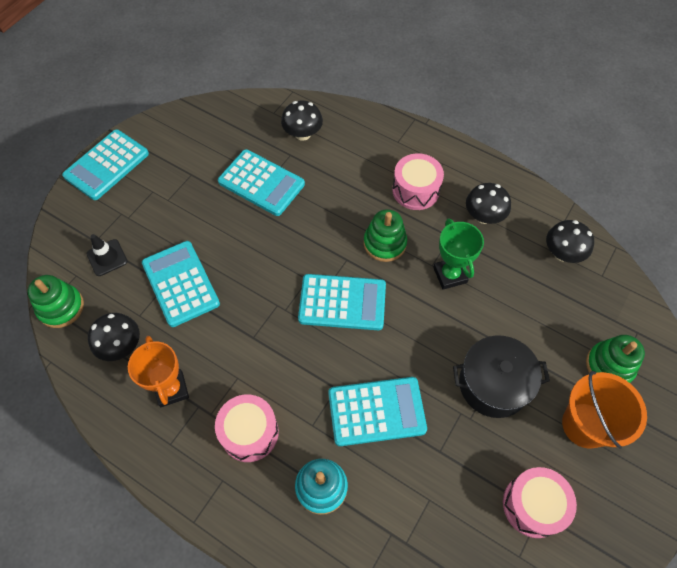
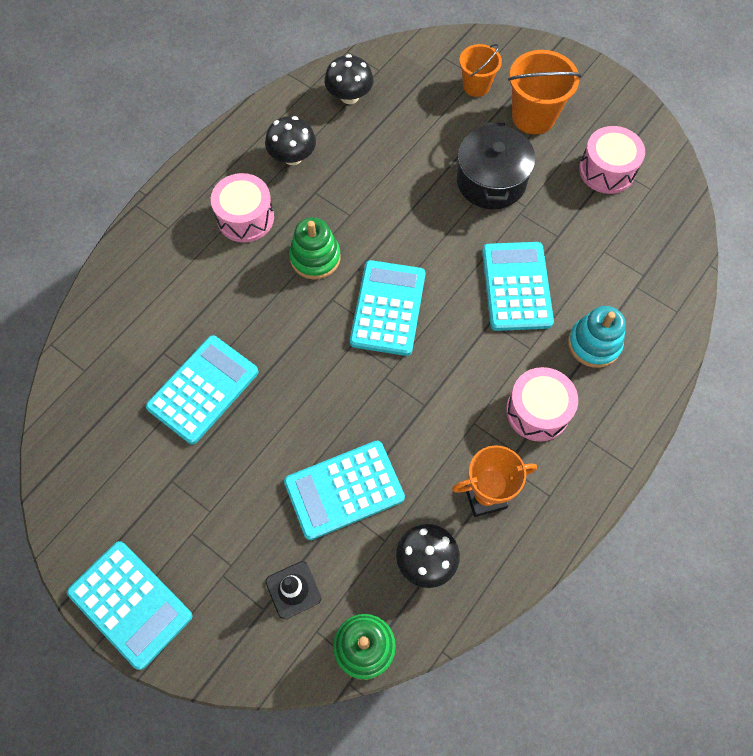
camera: 85 degrees left, 5 degrees up
(303, 134) = (131, 335): black mushroom -> none
(450, 275) = (364, 200): green trophy -> none
(609, 366) = (476, 86): green stacking toy -> orange bucket

